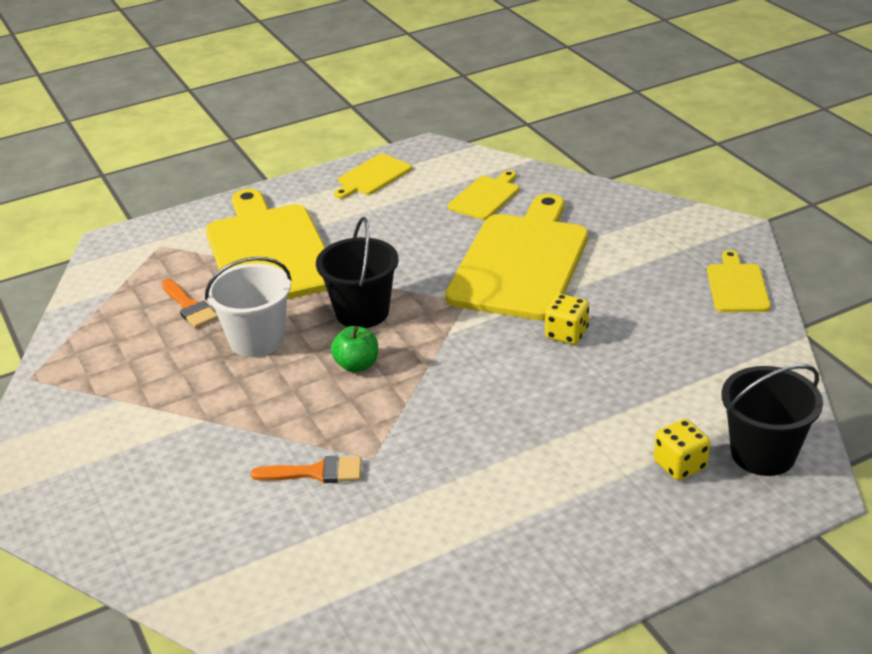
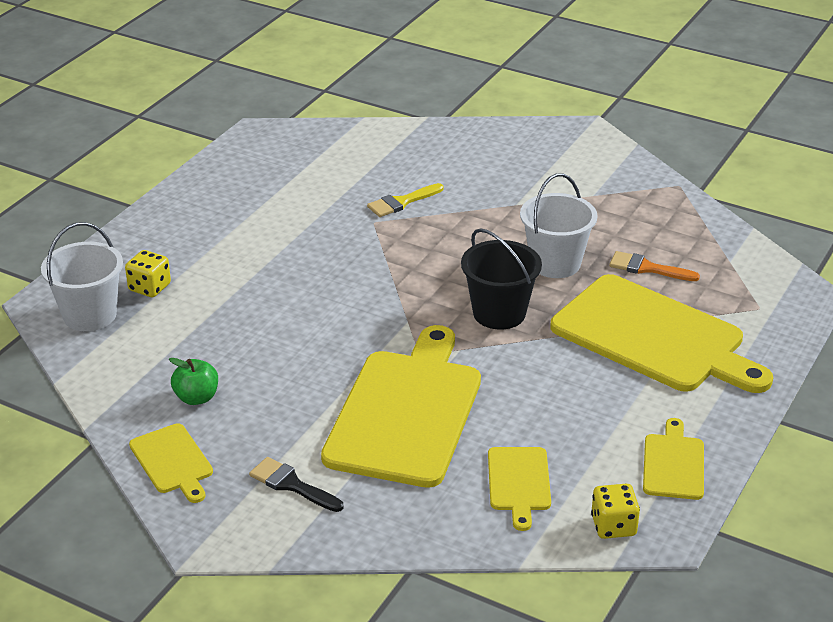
camera: 145 degrees right, 0 degrees up
(316, 472) = (402, 202): orange brush -> yellow brush
(357, 365) = (453, 272): green apple -> green apple (196, 398)
(521, 262) = (406, 412): yellow cutting board -> yellow cutting board turned 150 degrees counterclockwise
(566, 334) = (305, 355): yellow dice -> yellow dice (613, 526)
(650, 242) = (292, 485): none -> black brush
(763, 454) = (89, 315): black bucket -> white bucket

